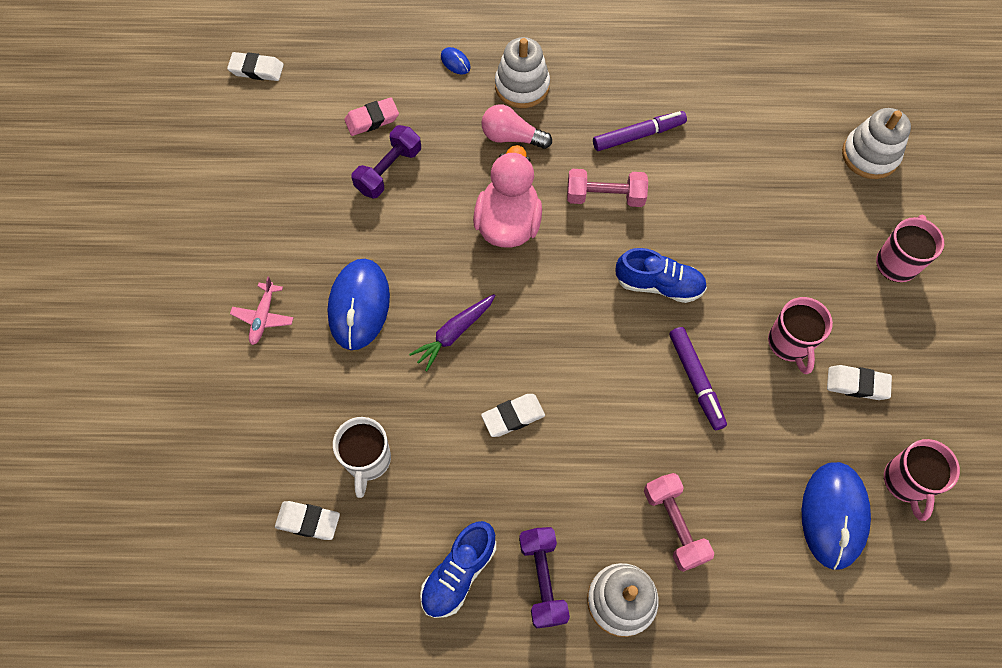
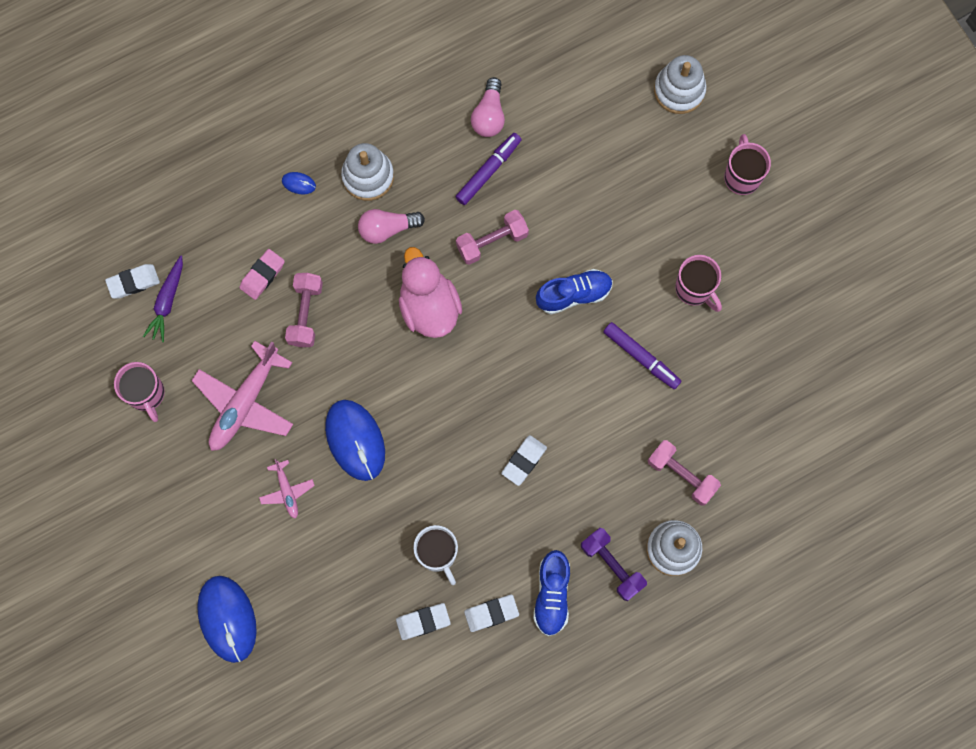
camera: 30 degrees left, 10 degrees up
(281, 217) = (245, 403): none -> pink plane
(388, 170) = (305, 314): purple dumbbell -> pink dumbbell
(454, 333) = (442, 421): purple carrot -> purple carrot (167, 301)
(667, 90) = (489, 115): none -> pink light bulb
(834, 515) = (787, 405): blue mouse -> blue mouse (227, 619)
(857, 384) = (757, 295): white eraser -> white eraser (491, 613)
(906, 482) = (825, 351): pink mug -> pink mug (146, 394)

